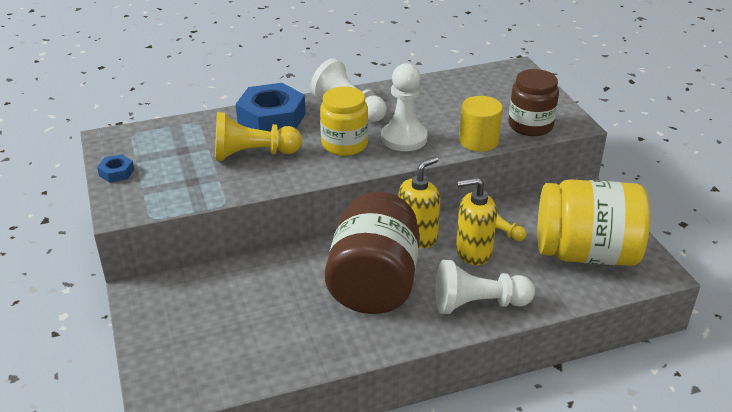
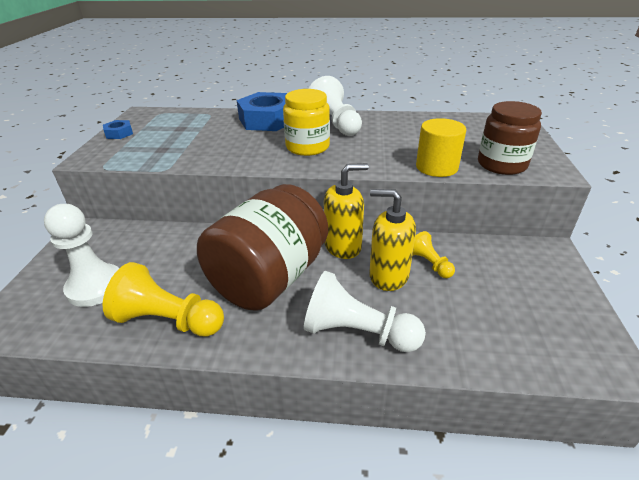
camera: 25 degrees right, 0 degrees up
(253, 154) = (227, 140): yellow pawn -> yellow pawn (168, 320)
(404, 138) = (364, 152): white pawn -> white pawn (95, 287)
(585, 253) = (518, 312): yellow jar -> none

